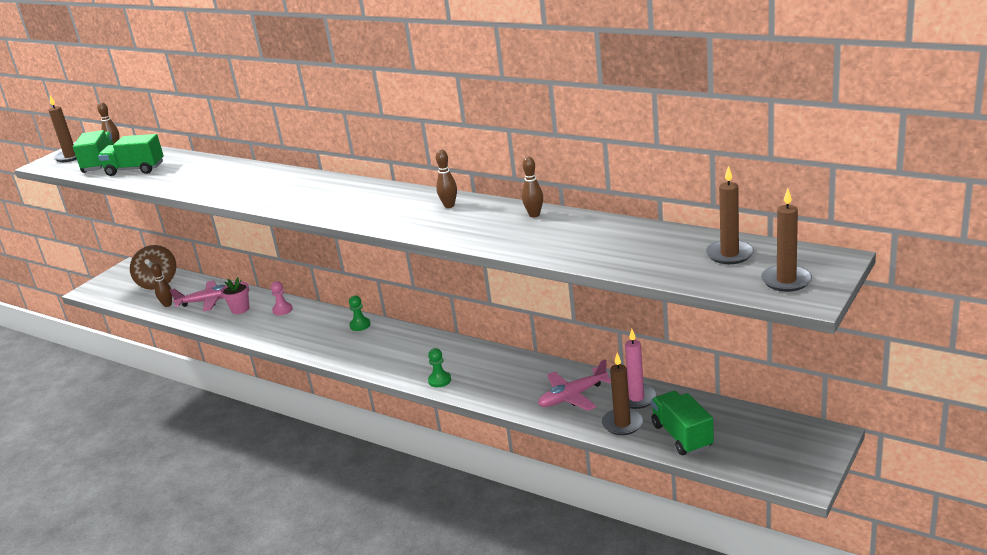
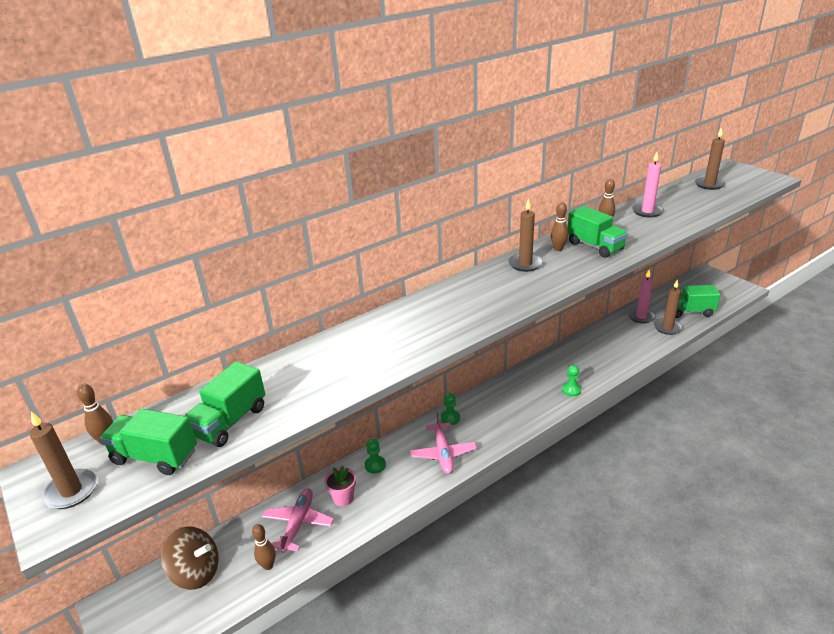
camera: 70 degrees left, 5 degrees up
(282, 310) = (375, 465): pink pawn -> green pawn
(467, 221) = (595, 246): none -> green truck
(572, 396) = (626, 338): pink plane -> pink plane (443, 453)
(590, 231) = (647, 211): none -> pink candle
(786, 280) = (750, 179): brown candle -> brown candle (525, 264)

